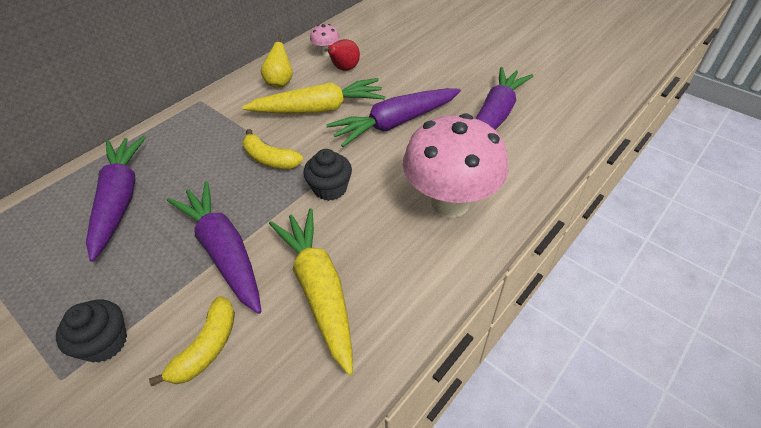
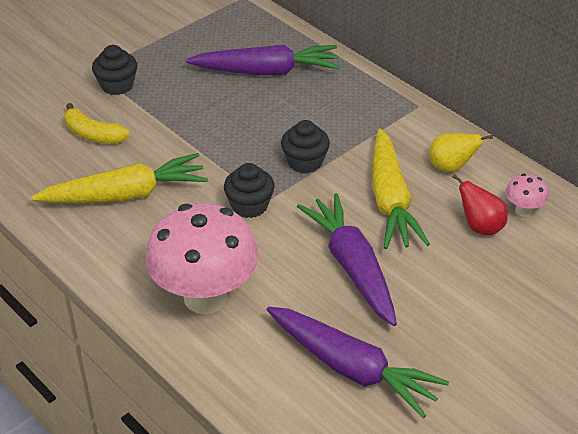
camera: 95 degrees right, 5 degrees down
(223, 251) = (187, 137): purple carrot -> none
(270, 159) = (305, 162): yellow banana -> black cupcake

